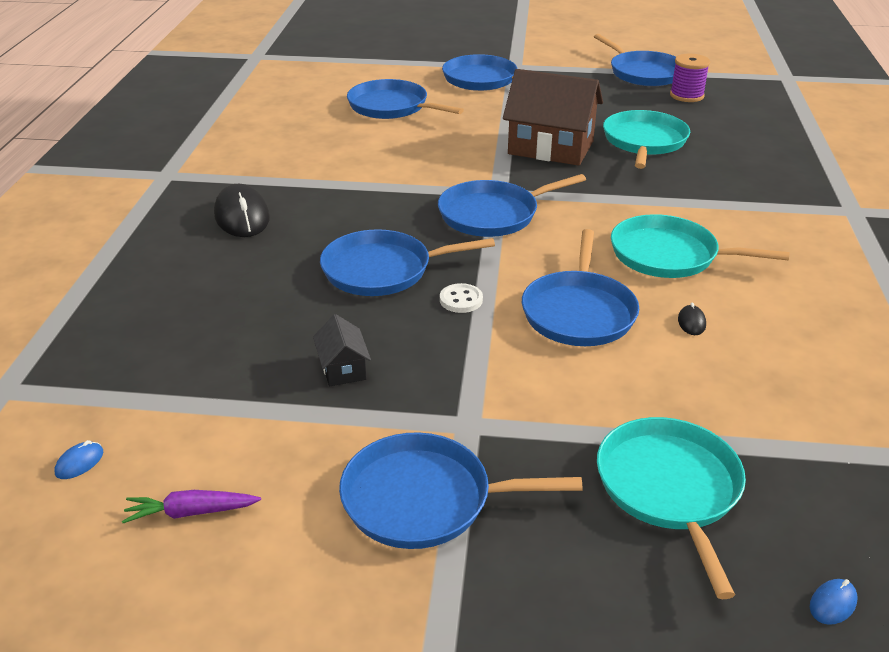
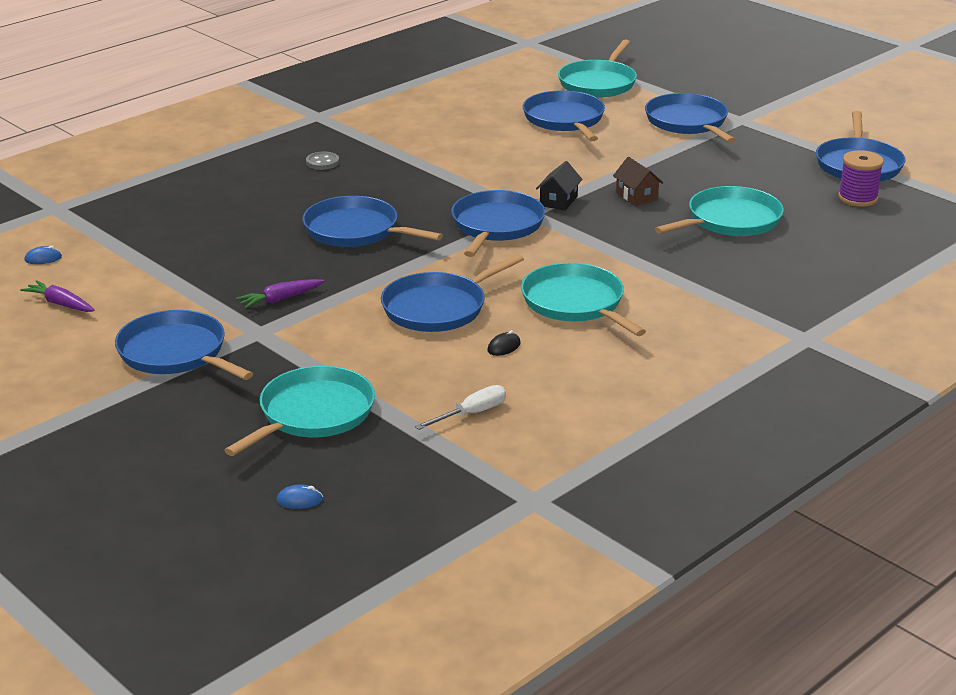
camera: 40 degrees right, 5 degrees down
(242, 217) = (322, 162): black mouse -> grey button
(343, 368) = (239, 274): black house -> black house (558, 201)
(367, 71) = (598, 83): none -> turquoise pan
(429, 376) = (280, 299): none -> purple carrot
(461, 300) = (374, 268): white button -> none
(493, 214) = (496, 226): blue pan -> blue pan turned 90 degrees clockwise
(550, 148) = (637, 196): brown house -> brown house, size x0.45
(785, 403) = (471, 414): none -> white screwdriver

